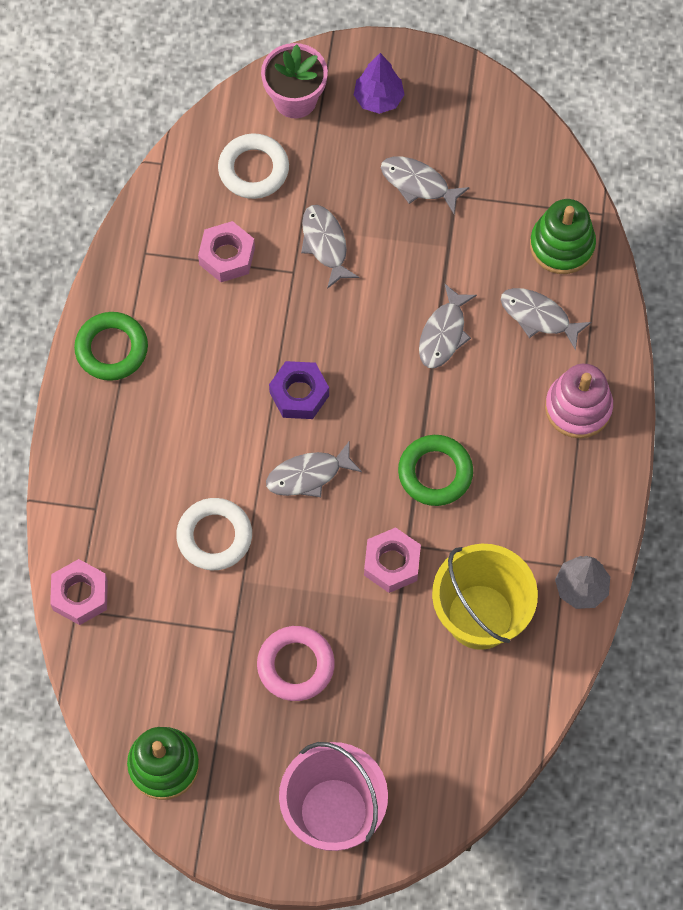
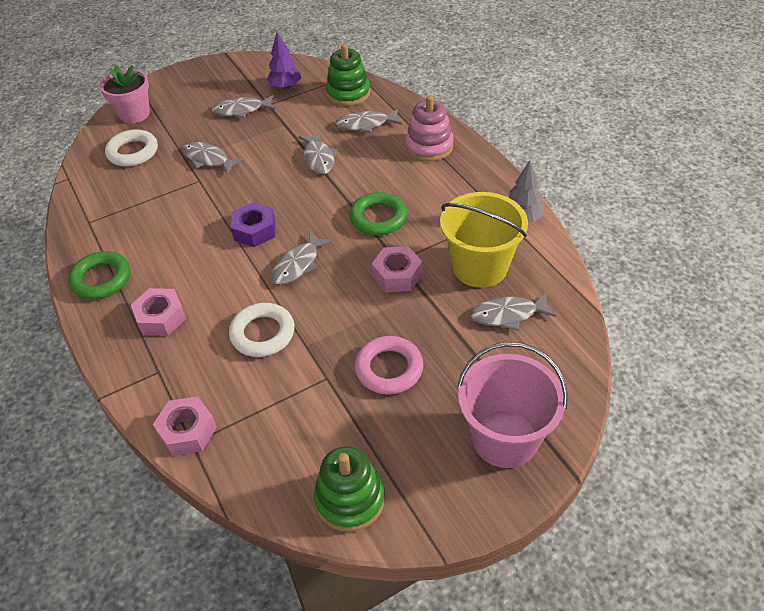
camera: 35 degrees left, 20 degrees down
(227, 256) = (148, 195): pink nut -> pink nut (161, 318)
(378, 99) = (186, 91): purple tree -> purple tree (285, 86)
(454, 692) = (508, 315): none -> grey fish

